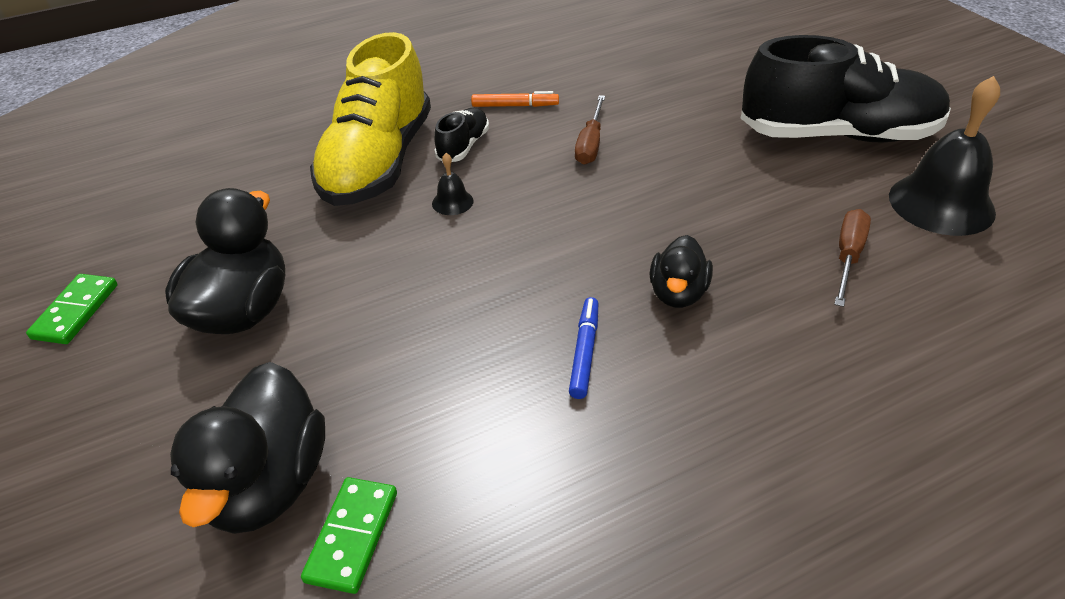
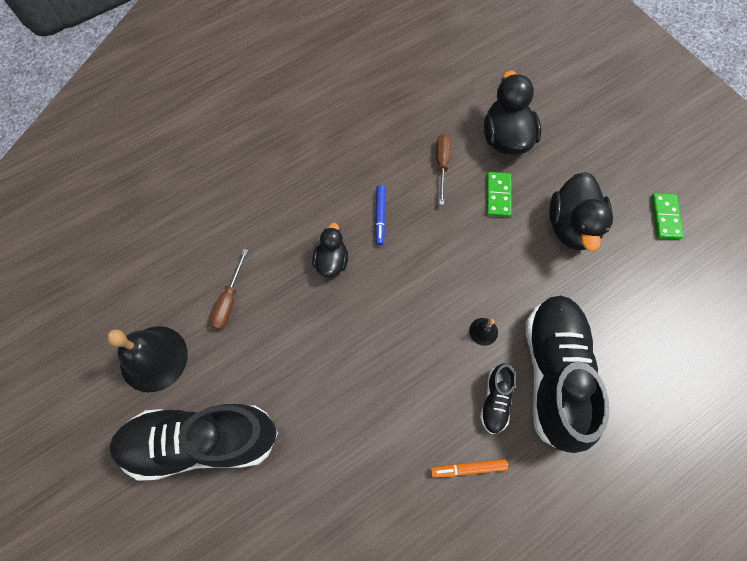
camera: 170 degrees right, 25 degrees up
(352, 536) = (461, 122): green domino -> green domino (498, 195)
(378, 162) = (553, 373): yellow shoe -> black shoe
(590, 144) = (396, 413): brown screwdriver -> brown screwdriver (442, 165)

